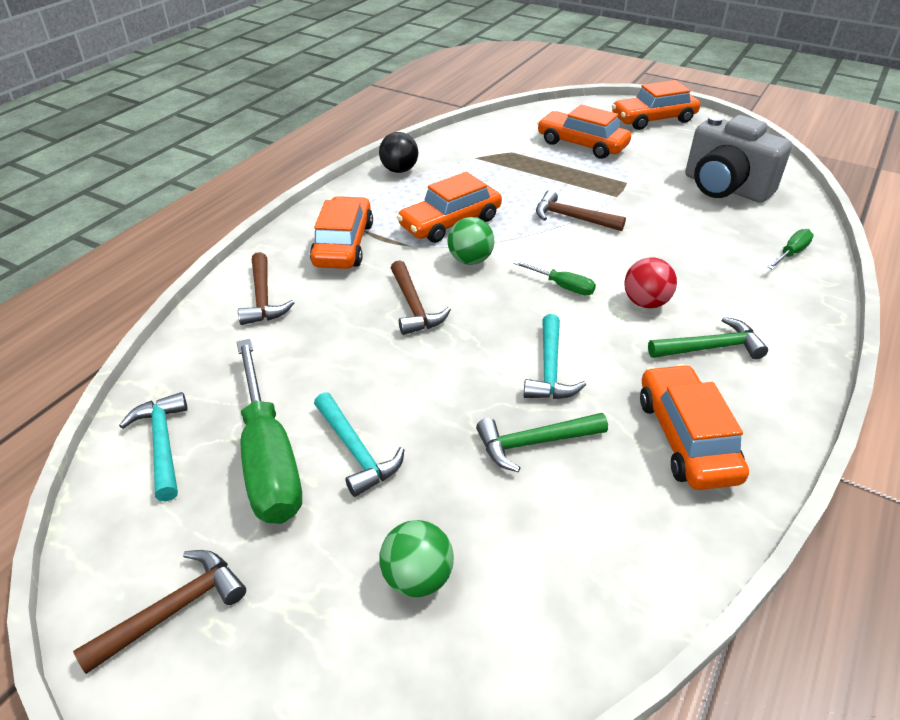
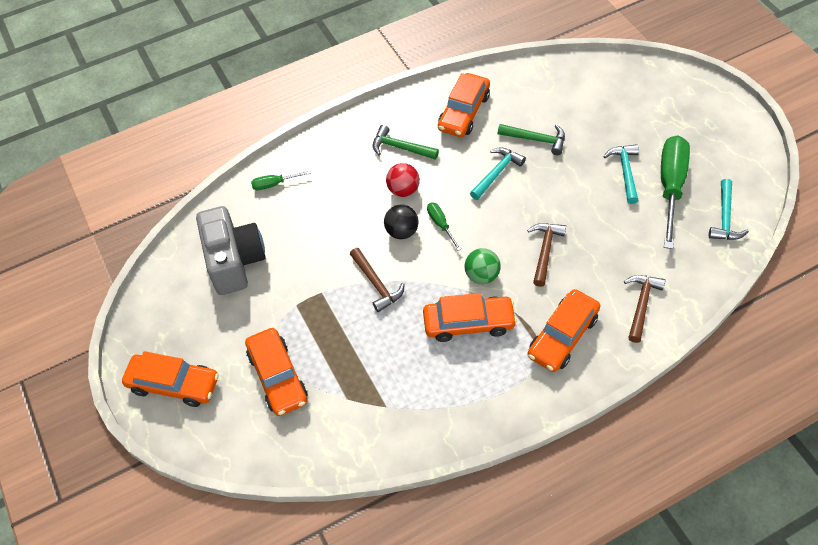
camera: 145 degrees left, 15 degrees up
(173, 609) = (728, 138): brown hammer -> none
(399, 170) = (465, 420): black ball -> black ball (402, 231)
(417, 577) = (623, 109): green ball -> none

